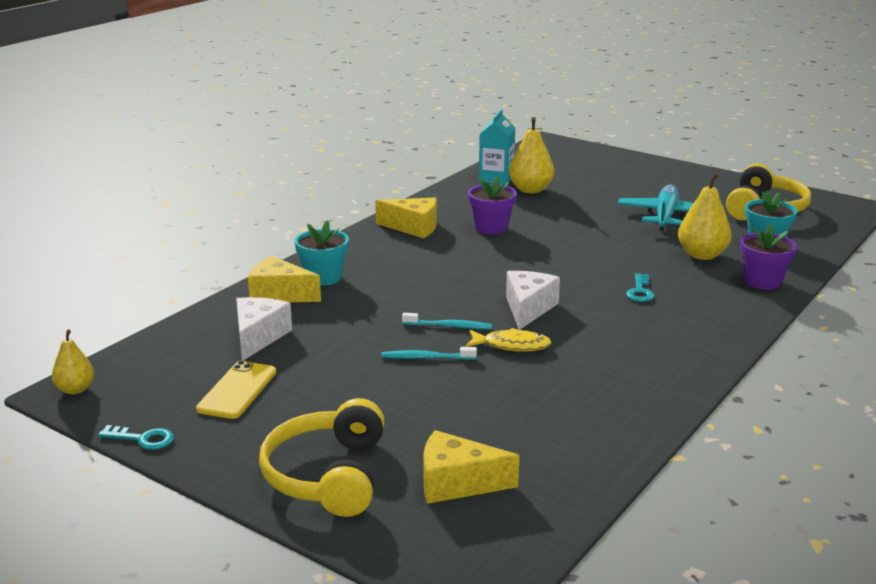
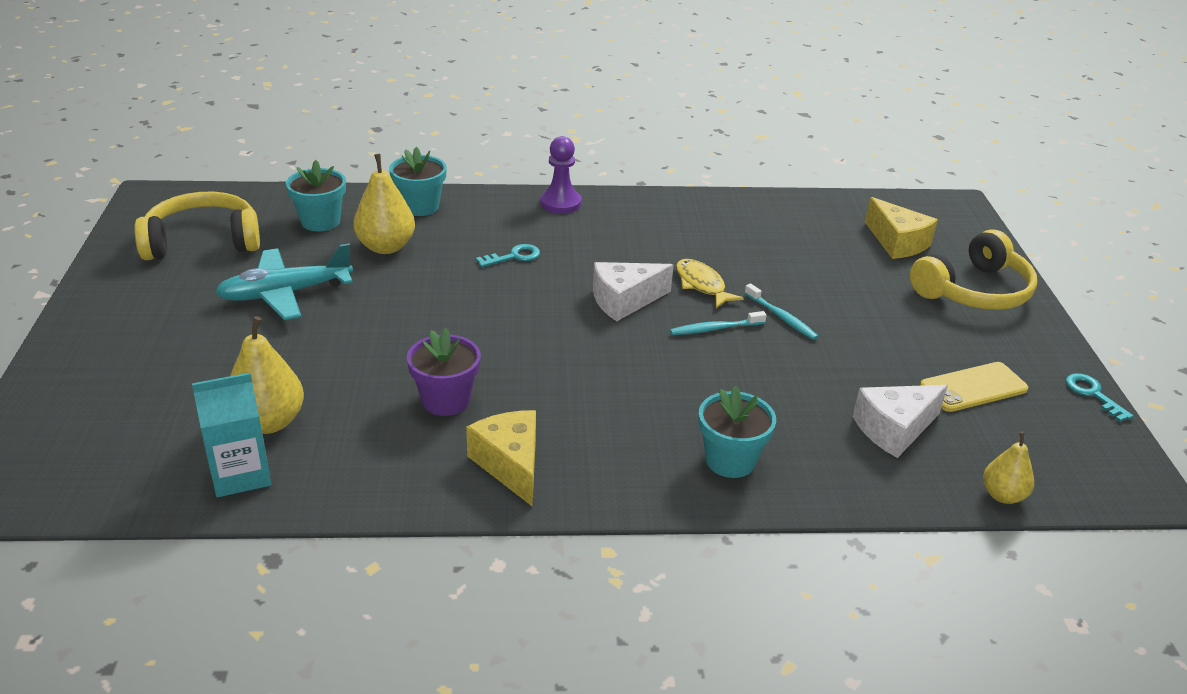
camera: 130 degrees left, 10 degrees up
(75, 389) = (1129, 484): yellow pear -> yellow pear (1003, 495)
(279, 295) = (807, 470): yellow cheese -> none
(449, 326) = (715, 329): turquoise toothbrush -> turquoise toothbrush turned 75 degrees counterclockwise
(719, 338) = (560, 203): none -> purple pawn
(762, 281) = (420, 207): purple flower pot -> turquoise flower pot

